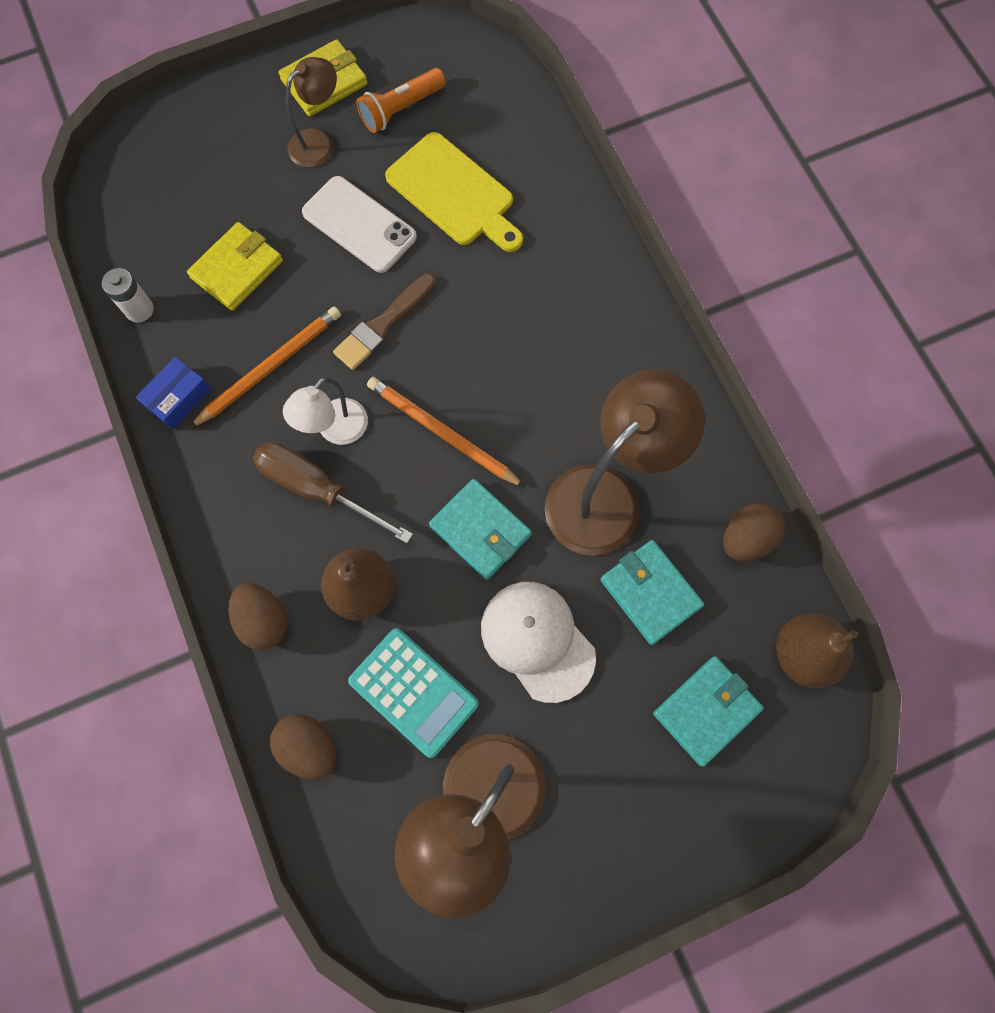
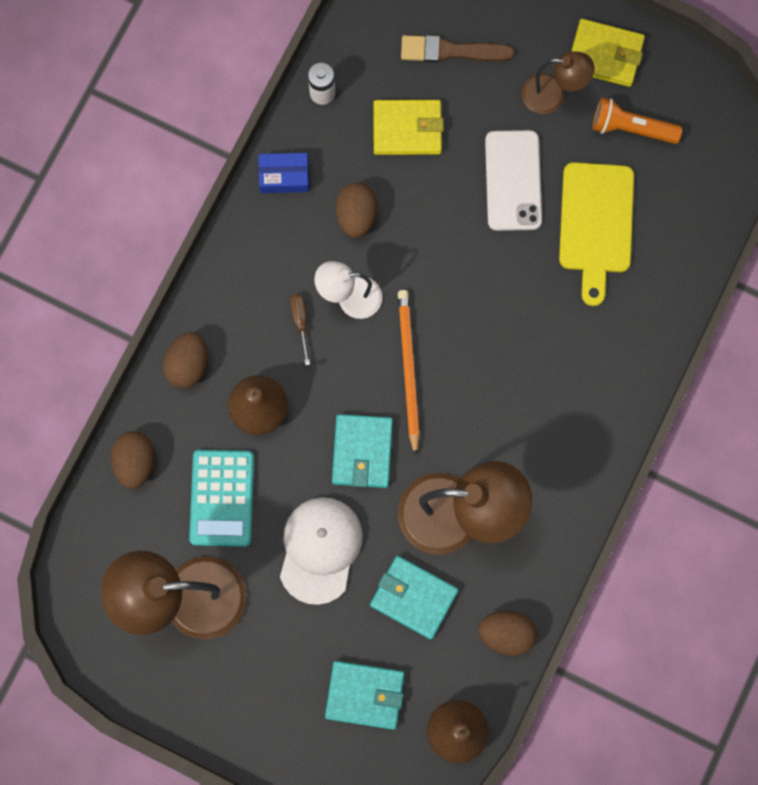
camera: 50 degrees right, 5 degrees up
(270, 367) = (356, 216): orange pencil -> brown egg
(317, 489) = (300, 322): brown screwdriver -> brown screwdriver, size x0.48
(383, 325) = (452, 263): brown brush -> brown brush (450, 51)
(650, 593) = (413, 598): turquoise wallet -> turquoise wallet turned 75 degrees counterclockwise

